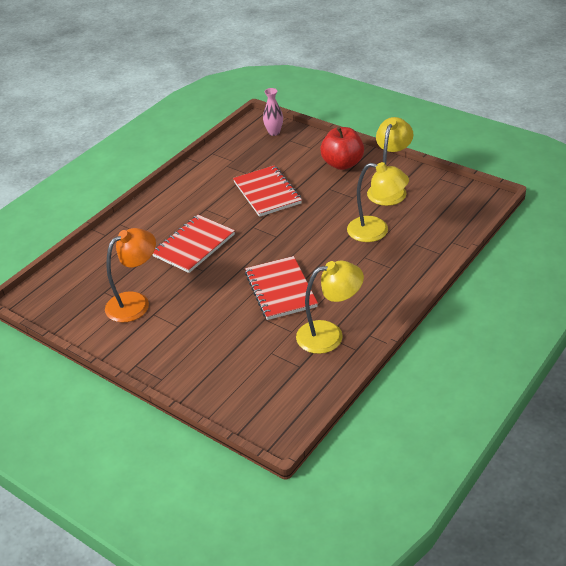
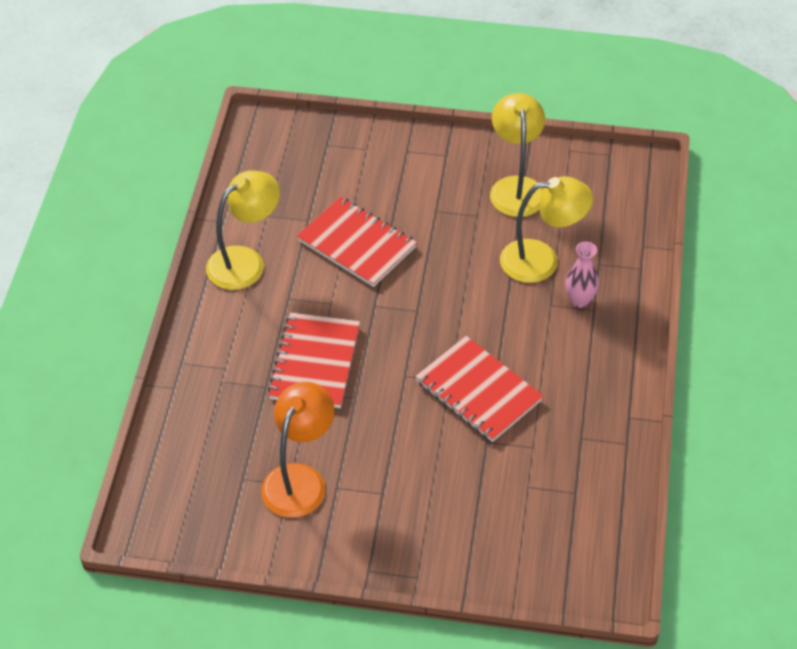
camera: 30 degrees left, 10 degrees up
(274, 132) = (296, 137): pink vase -> pink vase (579, 300)
(329, 335) = (582, 435): yellow lamp -> yellow lamp (245, 261)
(342, 164) = (428, 164): red apple -> none

